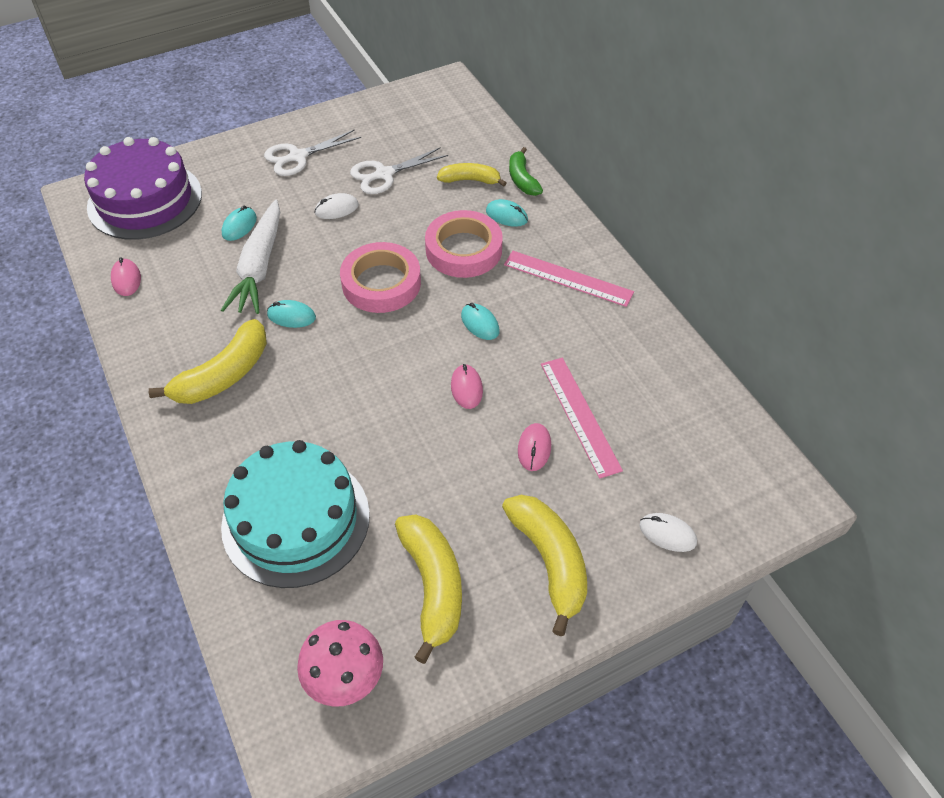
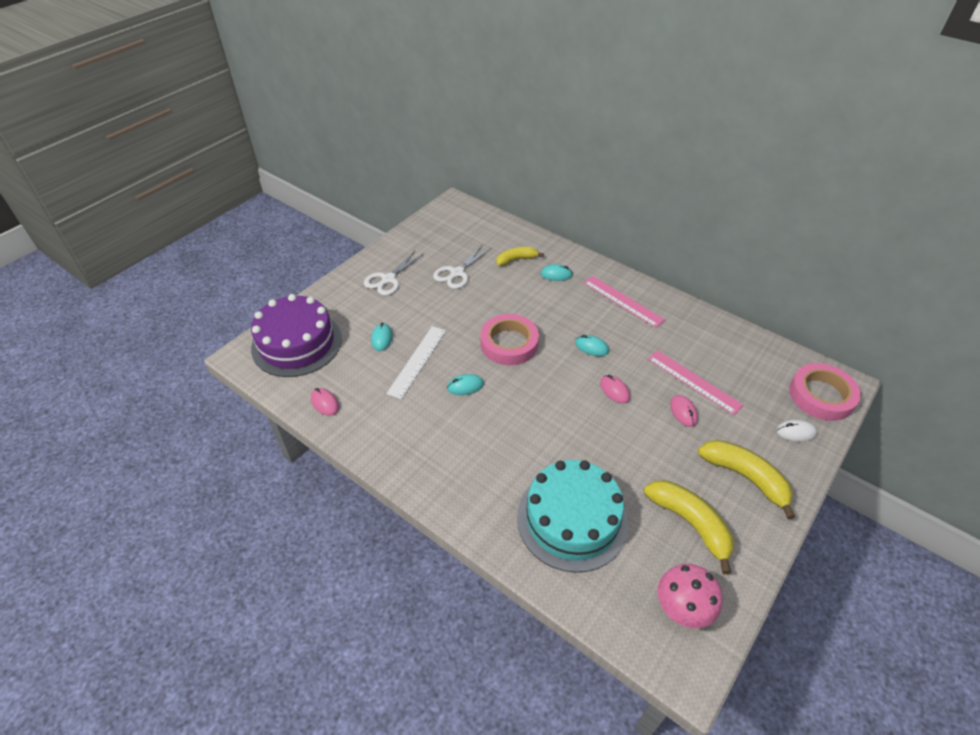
camera: 25 degrees left, 5 degrees down
(223, 375) = (448, 443): yellow banana -> none
(259, 267) = (417, 361): white carrot -> white ruler
(336, 209) = (442, 305): white mouse -> none
(463, 250) = (546, 304): pink tape -> pink tape (821, 395)
(522, 179) = (549, 249): green banana -> none
(568, 278) = (623, 301): pink ruler -> pink ruler turned 45 degrees clockwise

